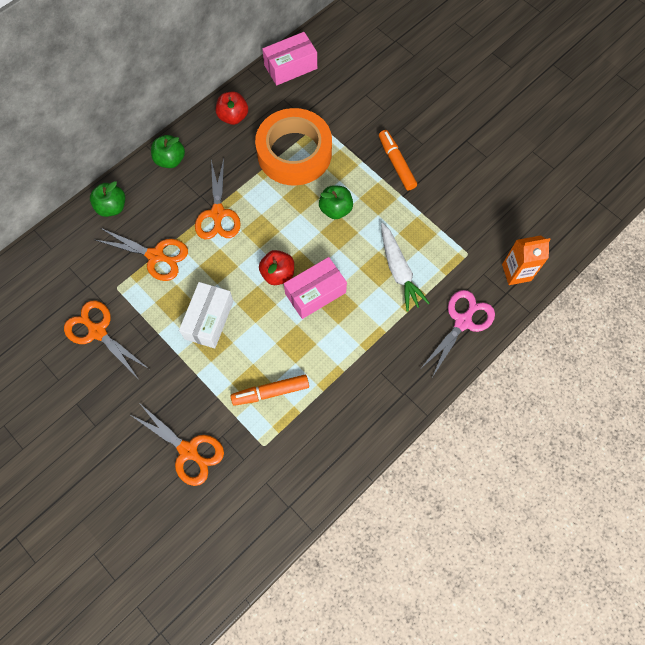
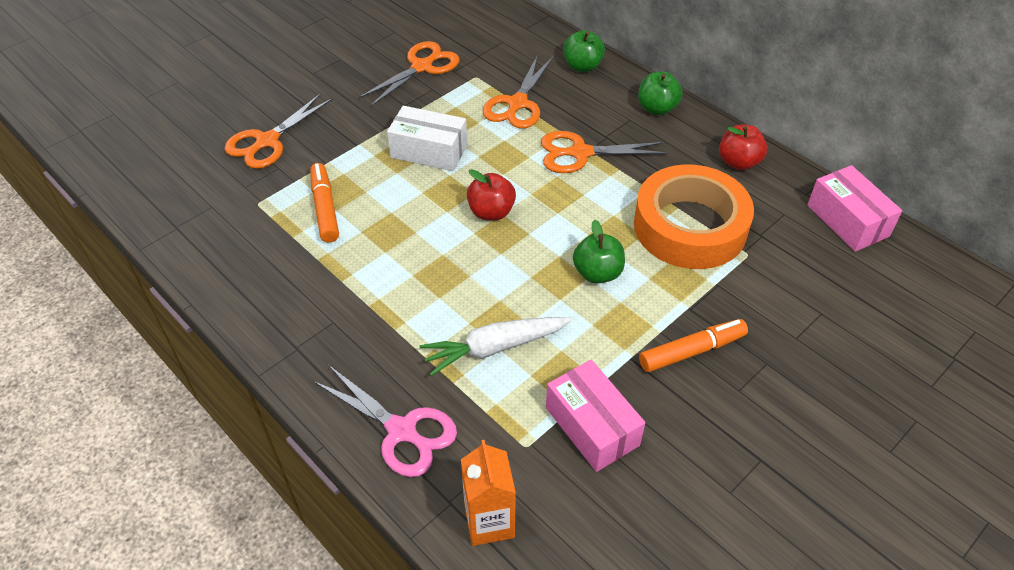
camera: 90 degrees right, 20 degrees down
(315, 293) = (461, 251): pink box -> pink box (592, 426)

